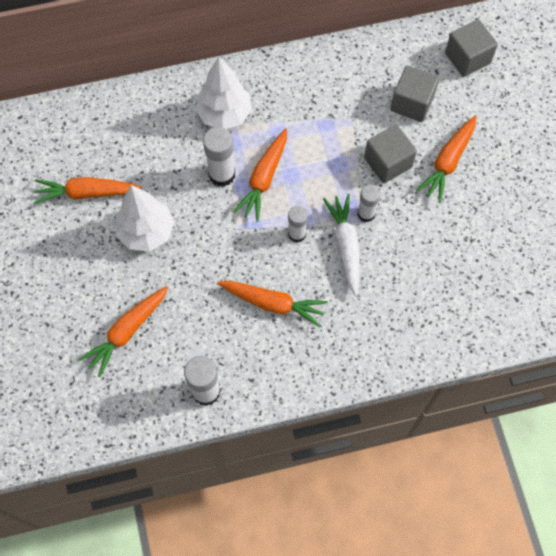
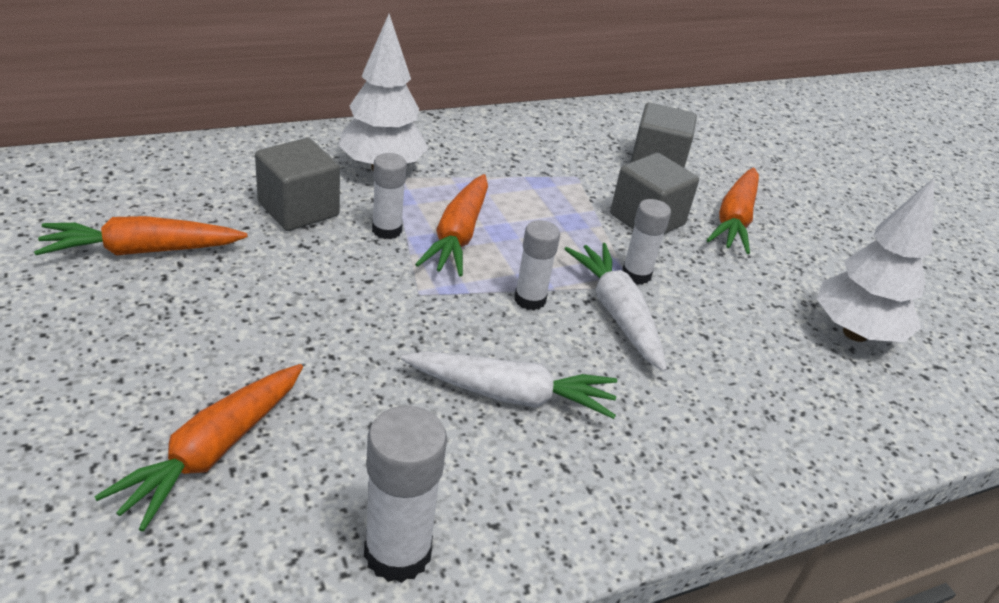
camera: 15 degrees left, 30 degrees down
(146, 232) = (255, 300): white tree -> white tree (855, 333)
(222, 174) = (387, 230): white glue stick -> white glue stick, size x0.66
(273, 303) = (511, 395): orange carrot -> white carrot
(467, 58) = (711, 127): grey cube -> grey cube (298, 209)

